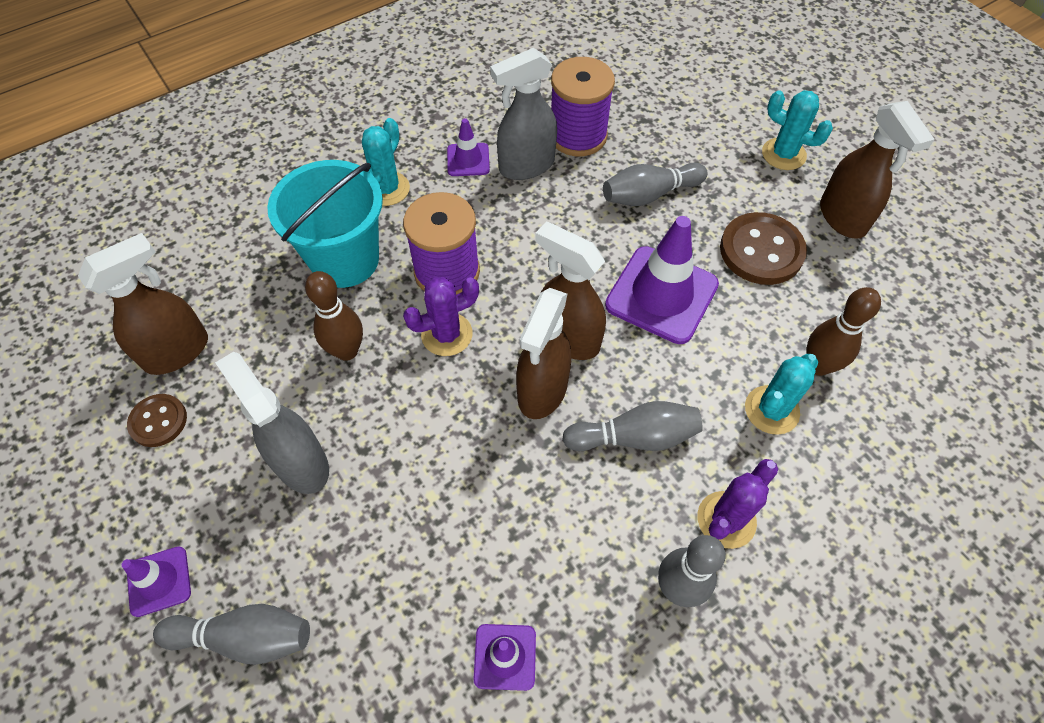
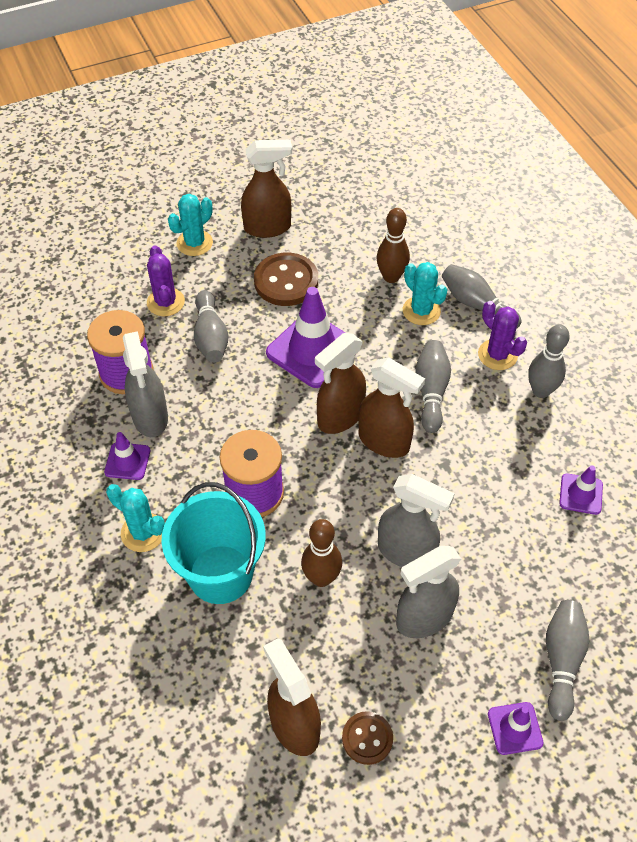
camera: 80 degrees left, 5 degrees down
(388, 434) = (406, 552): none -> grey spray bottle
(447, 334) = (320, 500): purple cactus -> purple cactus (165, 302)
(811, 483) = (476, 305): none -> grey bowling pin

